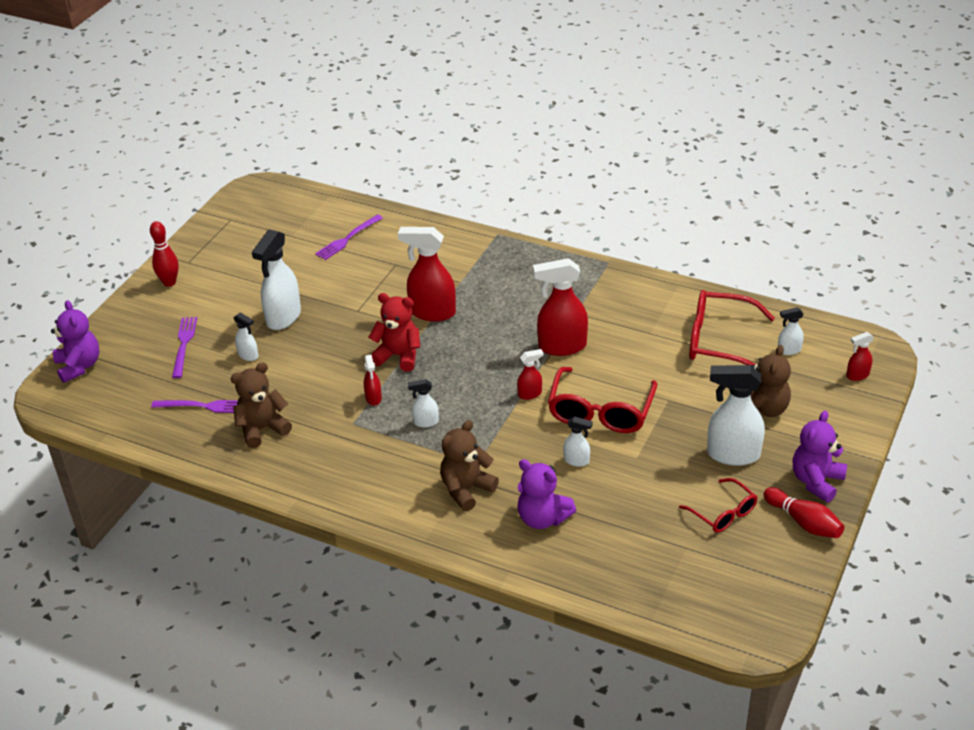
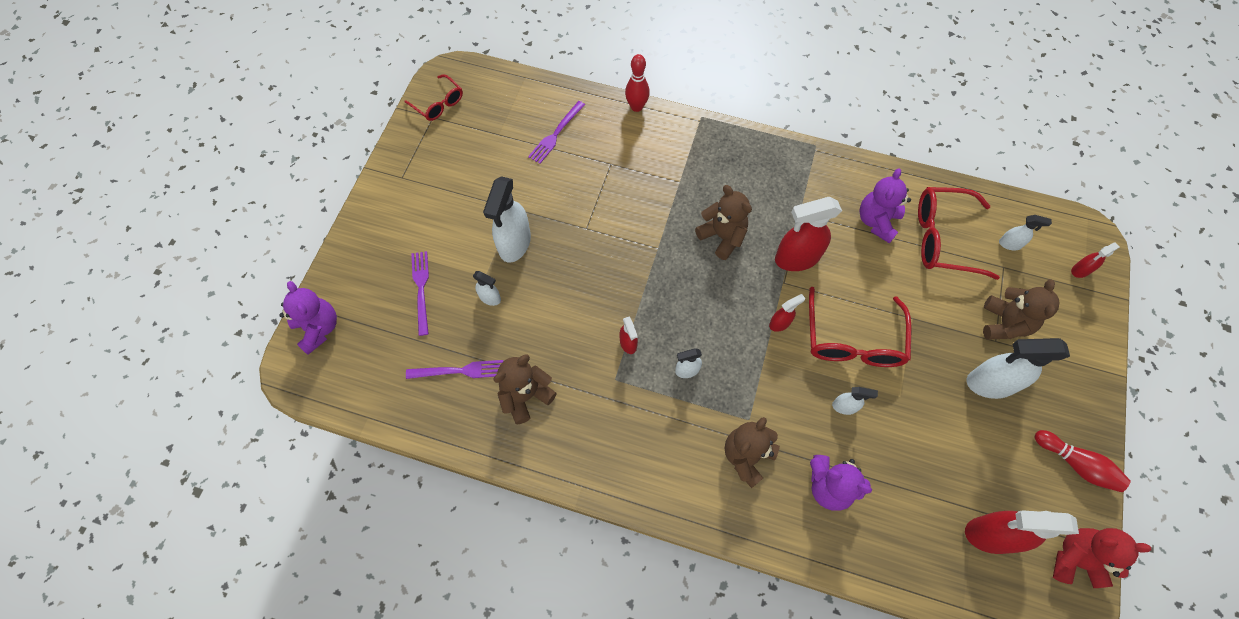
camera: 10 degrees left, 25 degrees up
(169, 282) = (388, 206): red bowling pin -> red bowling pin (636, 107)
(398, 356) = (640, 285): red teddy bear -> red teddy bear (1075, 559)
(432, 312) = (660, 224): red spray bottle -> red spray bottle (990, 535)
(491, 325) = (722, 236): none -> brown teddy bear
(723, 513) = (999, 461): red glasses -> red glasses (439, 104)
(788, 350) = (1010, 244): white spray bottle -> white spray bottle turned 150 degrees counterclockwise
(816, 481) = (1075, 410): purple teddy bear -> purple teddy bear (876, 221)

